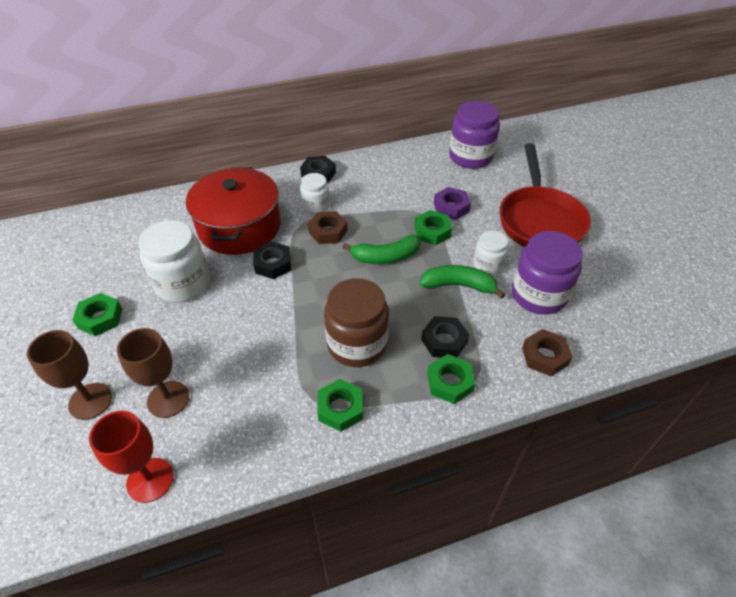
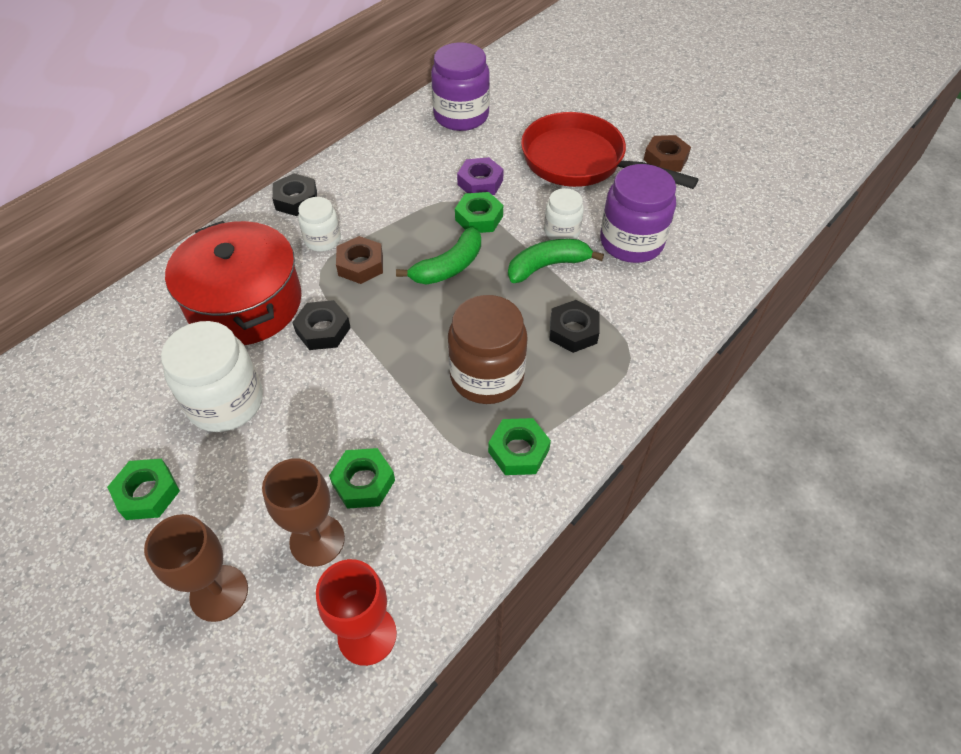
camera: 30 degrees left, 5 degrees up
(449, 382) = (607, 370): green nut -> green nut (363, 482)
(539, 220) = (580, 162): red pan -> red pan turned 150 degrees clockwise
(545, 356) = (677, 302): brown nut -> brown nut (665, 159)

